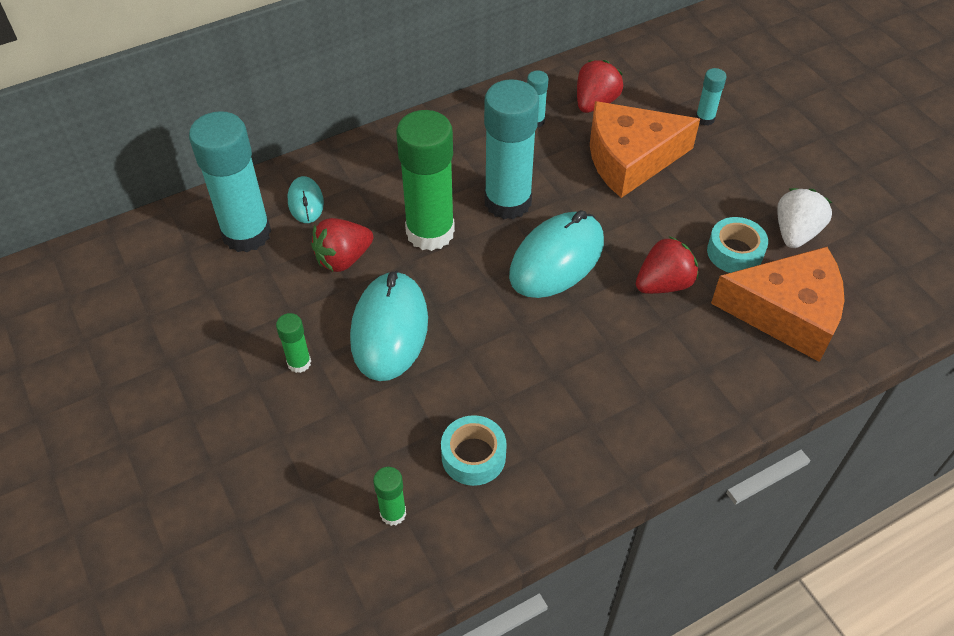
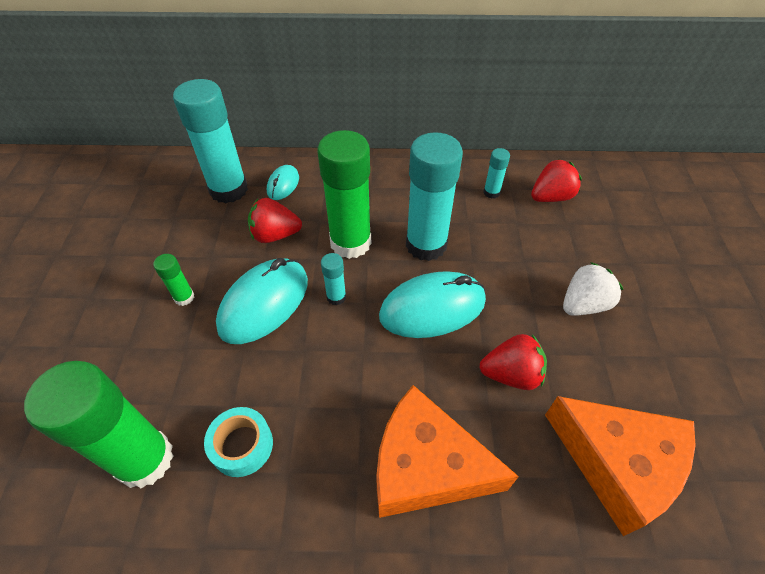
camera: 30 degrees right, 0 degrees up
(393, 513) = (145, 459): green glue stick -> green glue stick, size x2.26
(630, 159) = (551, 253): orange cheese -> orange cheese (426, 466)
(705, 119) = (642, 246): turquoise glue stick -> turquoise glue stick (336, 297)
(734, 252) = (598, 377): turquoise tape -> none
(795, 233) = (673, 387): white strawberry -> white strawberry (583, 304)

